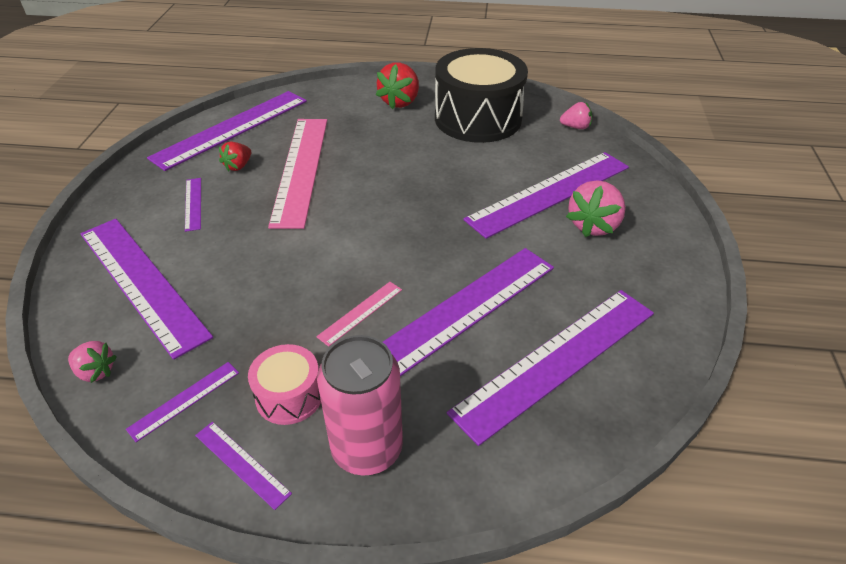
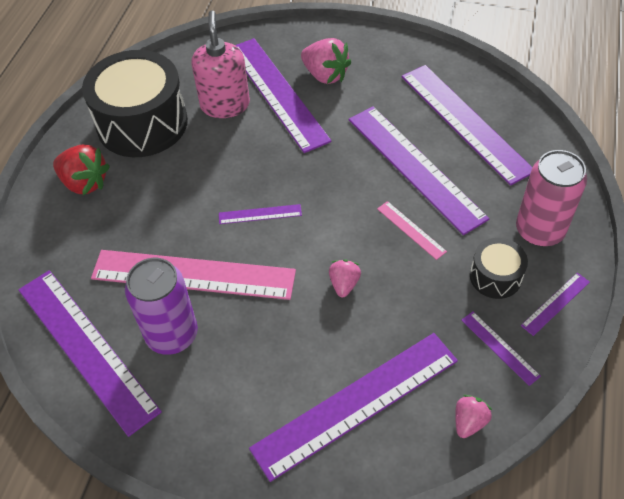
camera: 80 degrees left, 10 degrees up
(193, 203) = (234, 373): purple ruler -> purple ruler (260, 214)
(238, 166) = (172, 334): red strawberry -> purple can
(289, 396) = (495, 276): pink drum -> black drum
(518, 161) = (225, 105): none -> pink soap dispenser
(575, 127) = (181, 58): pink strawberry -> pink strawberry (344, 284)

